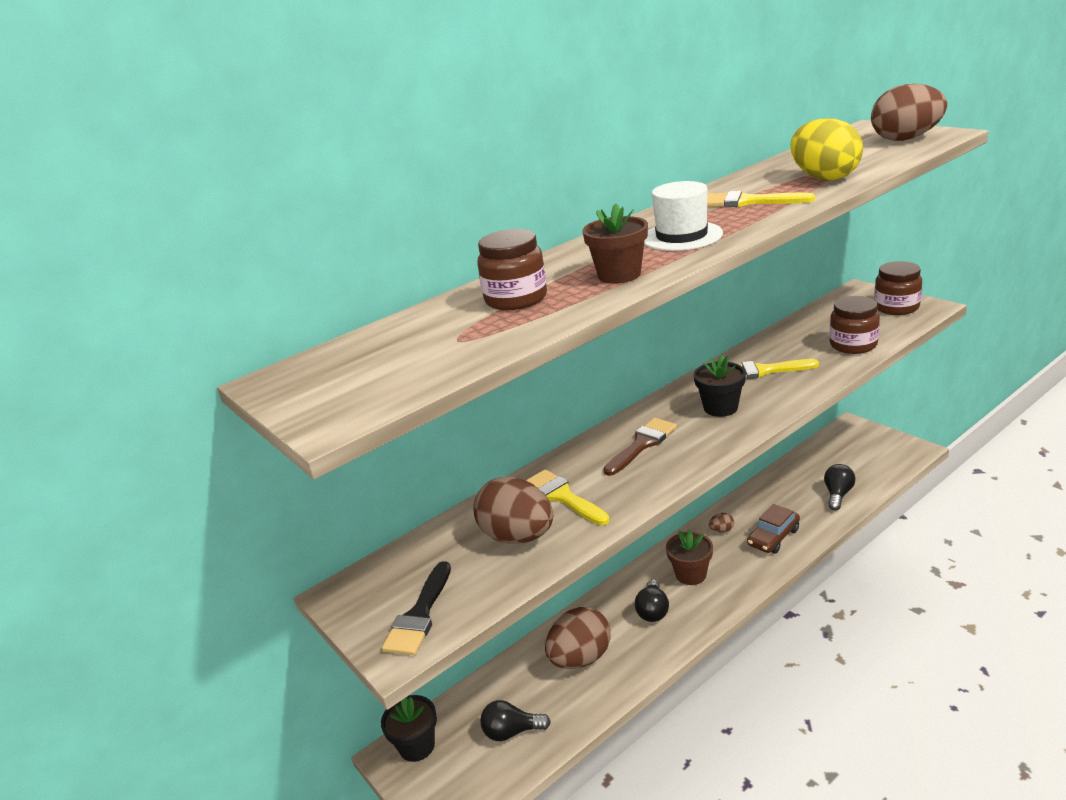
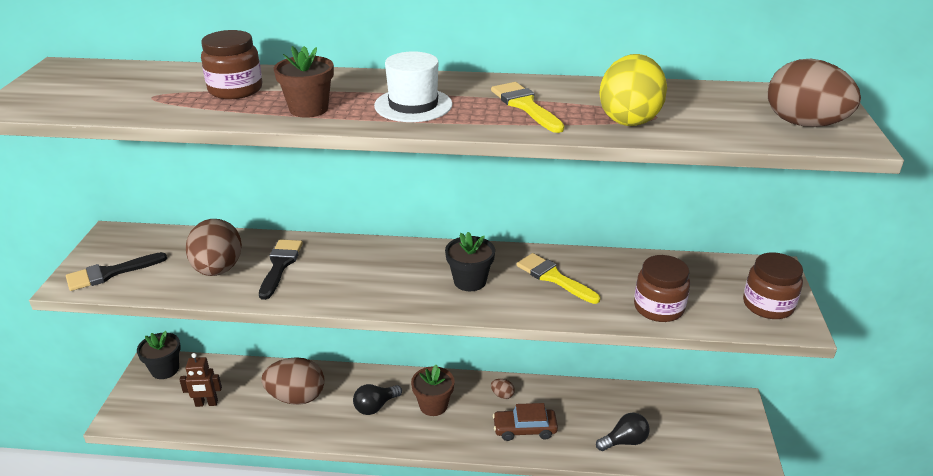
camera: 40 degrees right, 5 degrees up
(511, 732) = (206, 403): black light bulb -> brown robot
(563, 497) = (280, 265): yellow brush -> black brush
(642, 444) = (379, 268): brown brush -> none

